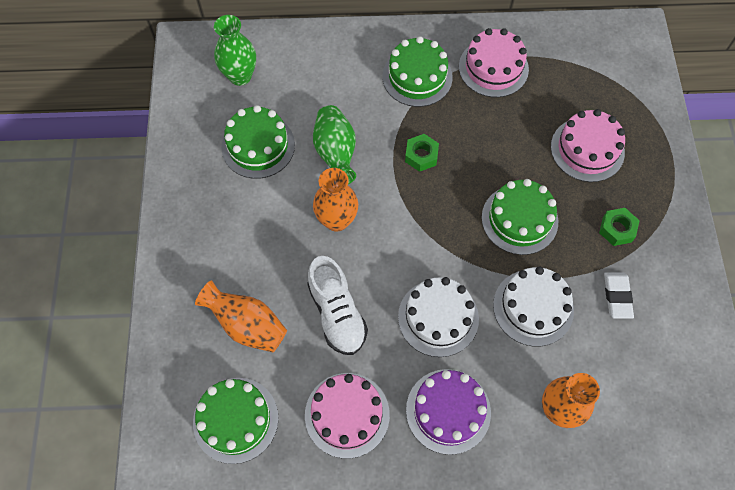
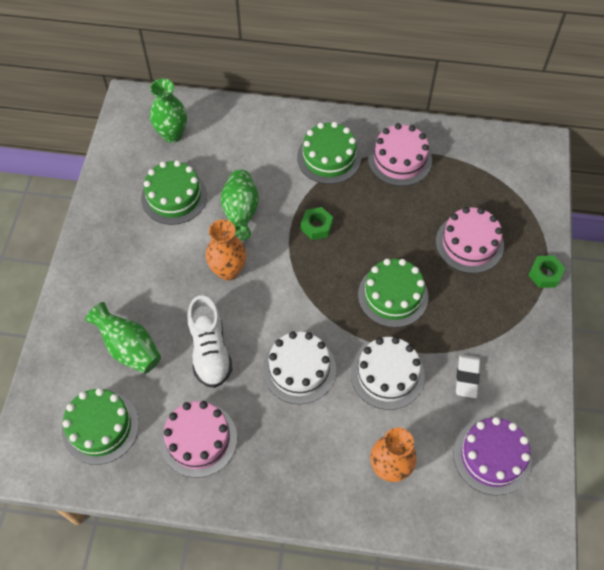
camera: 10 degrees right, 5 degrees down
(247, 325) = (129, 348): orange vase -> green vase
(448, 411) = (289, 452): purple cake -> purple cake (492, 456)
(617, 229) = (480, 318): green nut -> green nut (545, 274)

